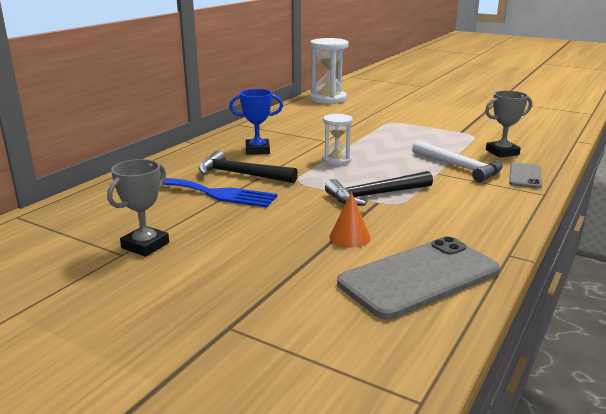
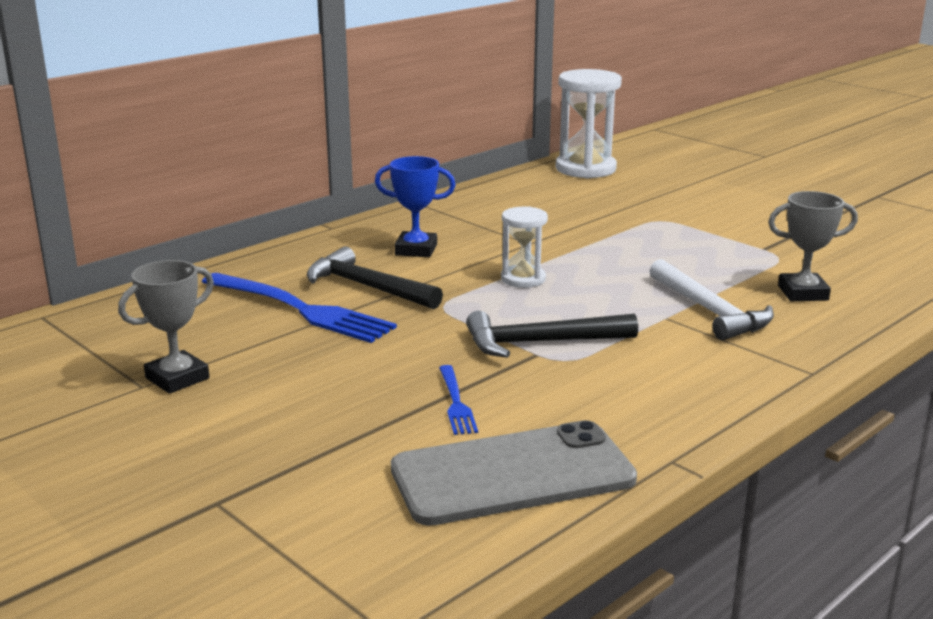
camera: 15 degrees right, 0 degrees up
(349, 237) = (456, 403): orange cone -> blue fork
(525, 176) = (807, 338): grey phone -> none

